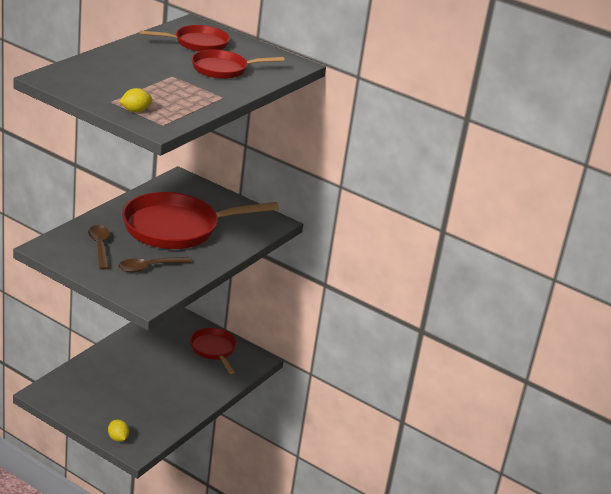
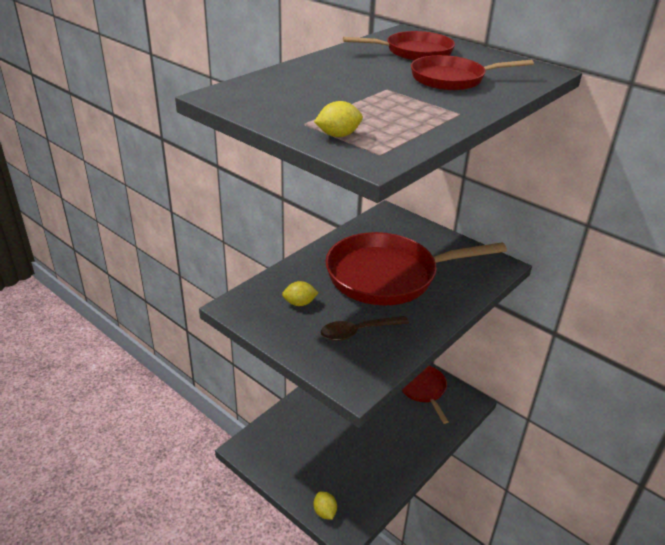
camera: 10 degrees right, 5 degrees up
(100, 246) = (299, 303): brown spoon -> yellow lemon

